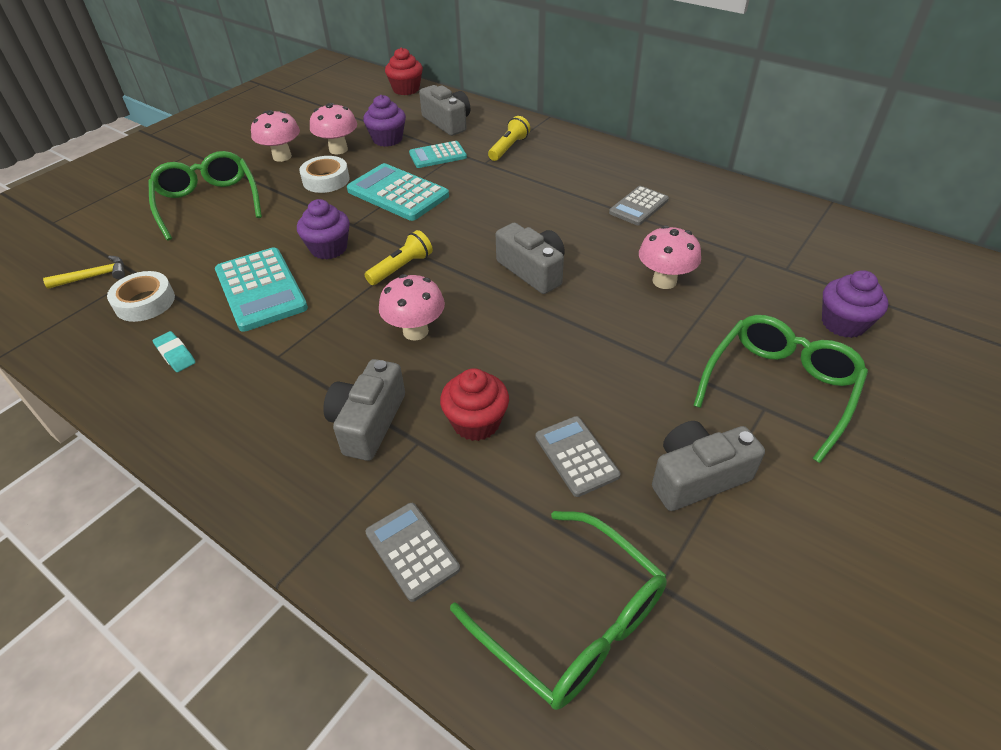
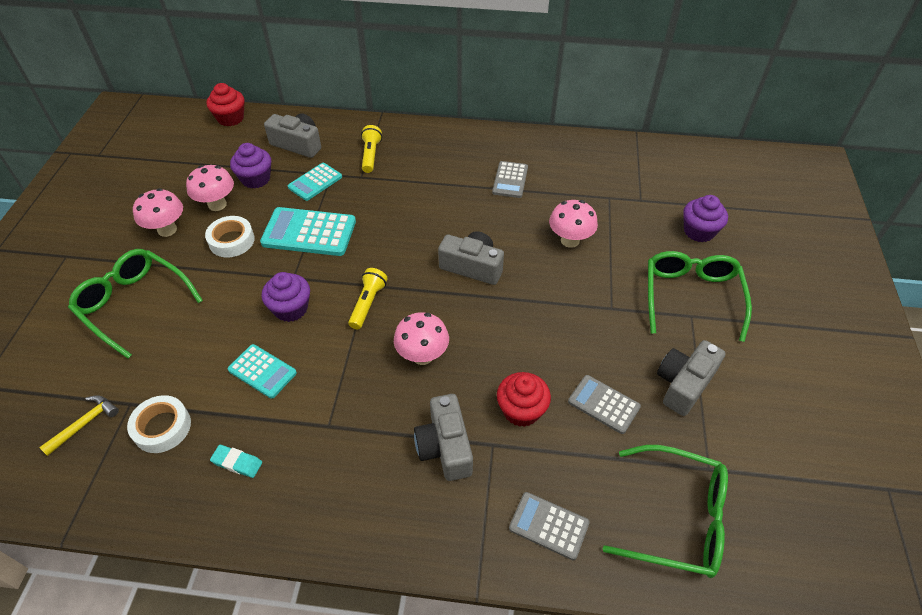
camera: 30 degrees left, 5 degrees up
(260, 290) = (262, 371): turquoise calculator -> turquoise calculator, size x0.61

